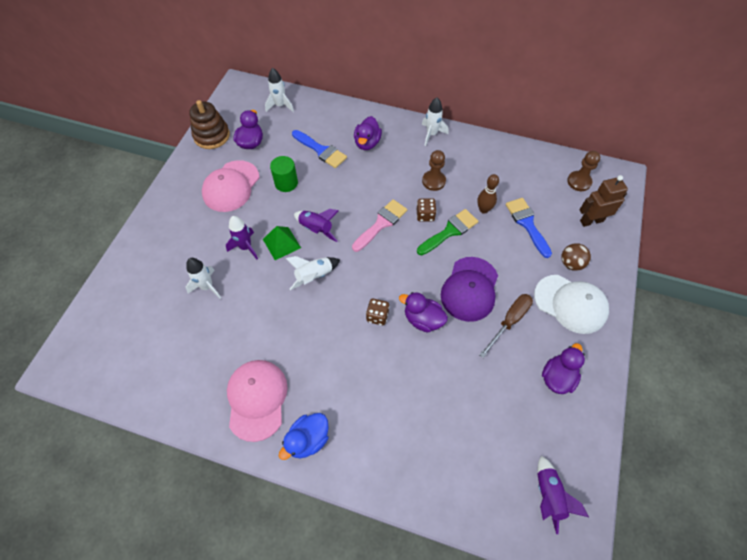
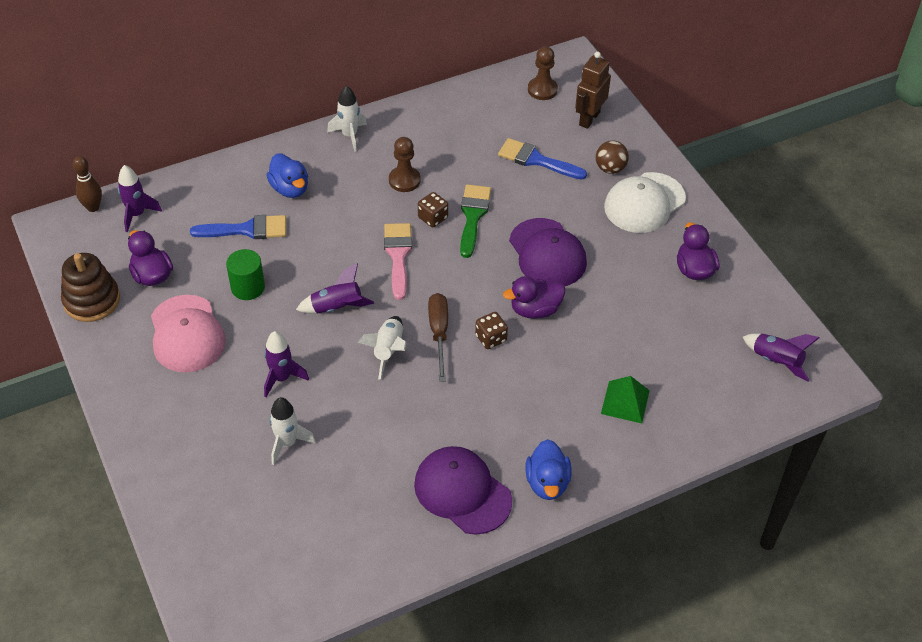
camera: 45 degrees left, 10 degrees down
(257, 399) = (462, 492): pink cap -> purple cap
(280, 106) = (137, 214): white rocket -> purple rocket
(281, 243) = (316, 346): green pyramid -> green pyramid (625, 402)
(367, 143) = (290, 189): purple duck -> blue duck
(483, 209) = (483, 174): brown bowling pin -> brown bowling pin (93, 207)
(509, 321) = (610, 255): brown screwdriver -> brown screwdriver (439, 333)
(570, 304) = (644, 203): white cap -> white cap turned 150 degrees clockwise

